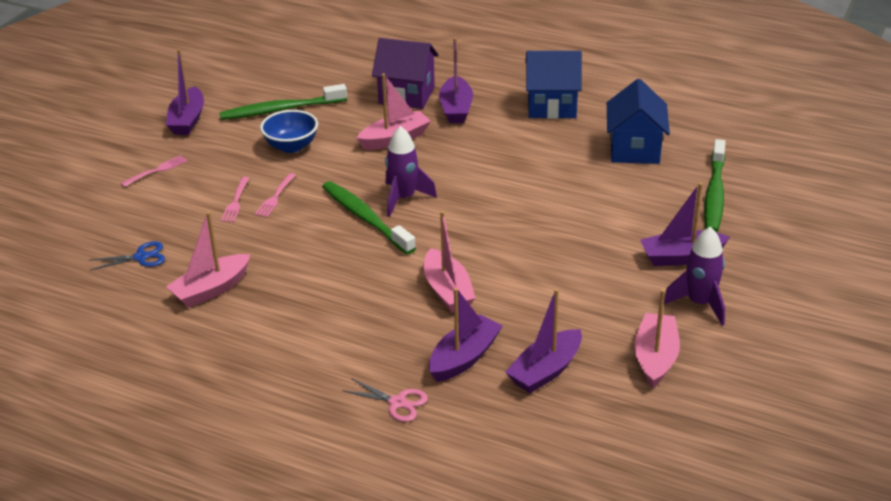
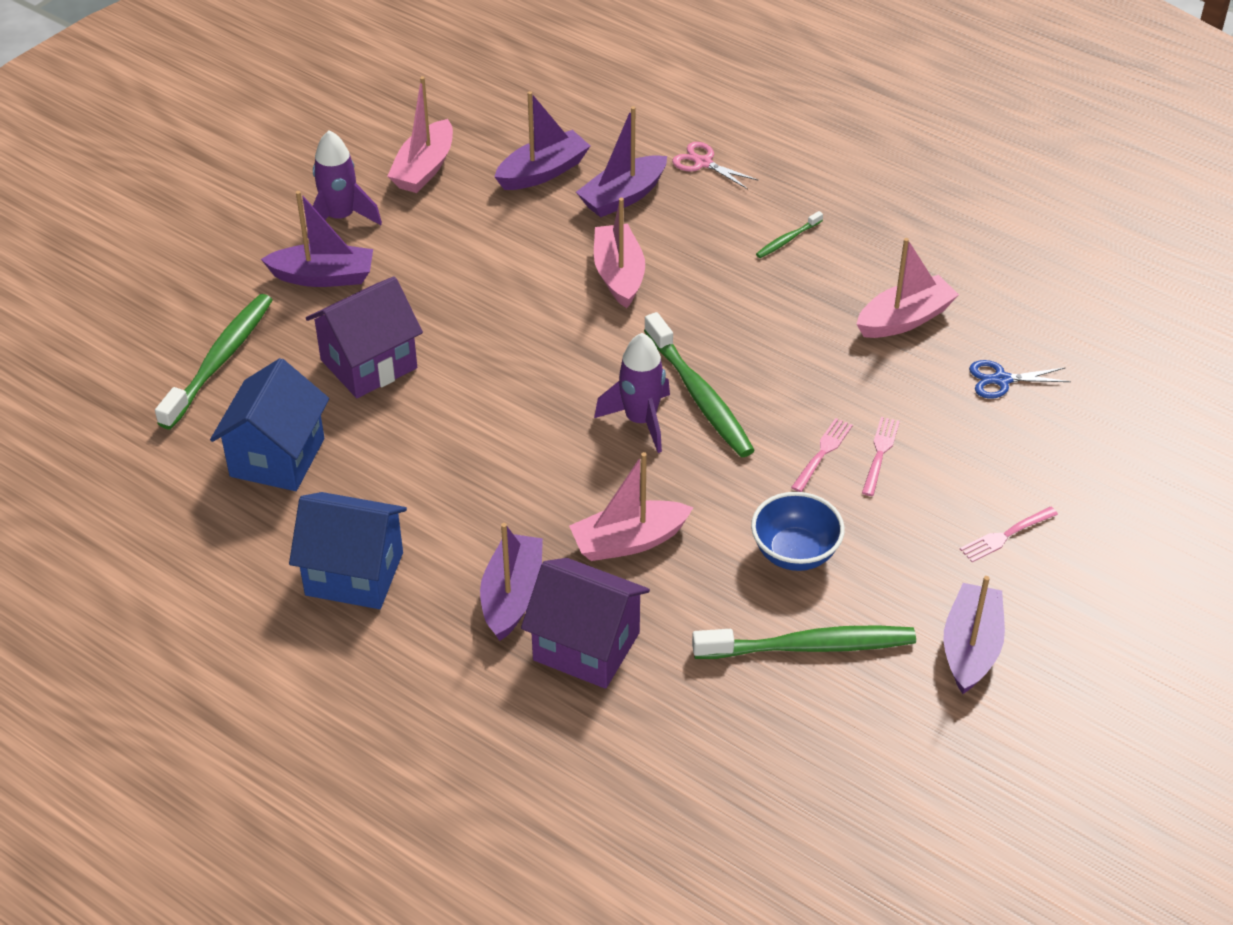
camera: 170 degrees left, 10 degrees up
(310, 340) = (787, 240): none -> green toothbrush
(609, 206) = (369, 364): none -> purple house

